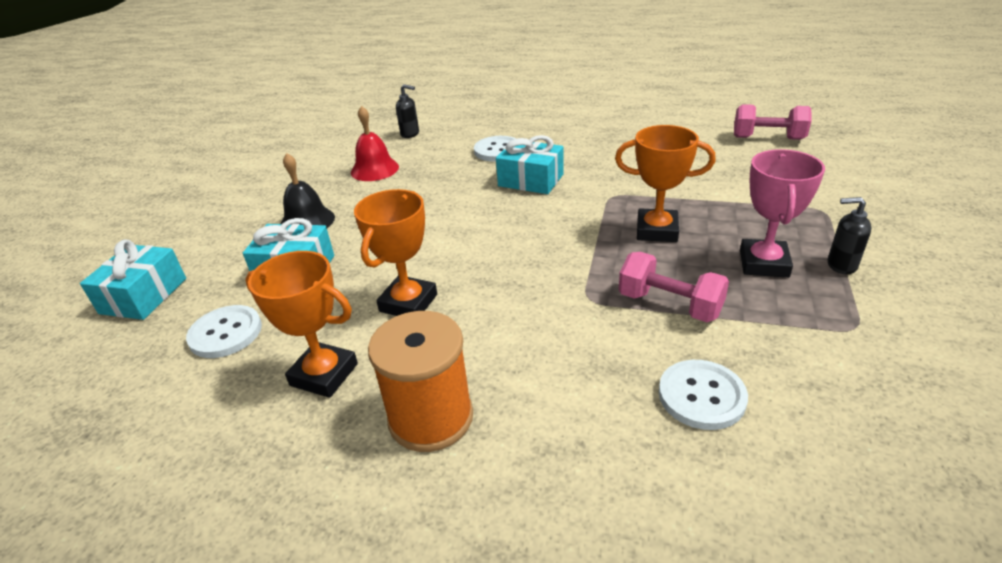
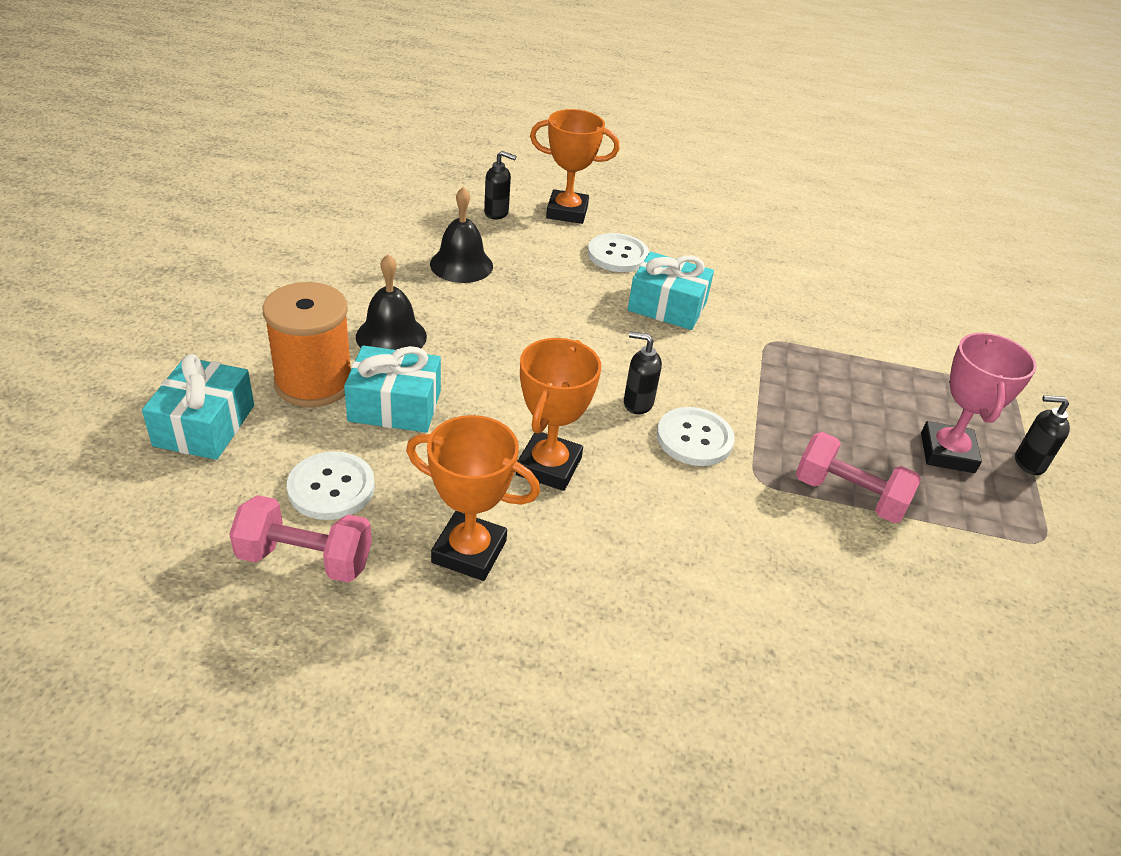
camera: 10 degrees left, 5 degrees up
(374, 169) = (461, 265): red bell -> black bell
(431, 418) = (605, 613): orange spool -> orange spool (314, 383)
(493, 250) = (637, 403): none -> black soap dispenser
(657, 230) = (826, 396): orange trophy -> orange trophy (567, 212)
(701, 396) = (890, 607): white button -> white button (694, 438)
(768, 138) = (945, 279): pink dumbbell -> pink dumbbell (305, 559)

